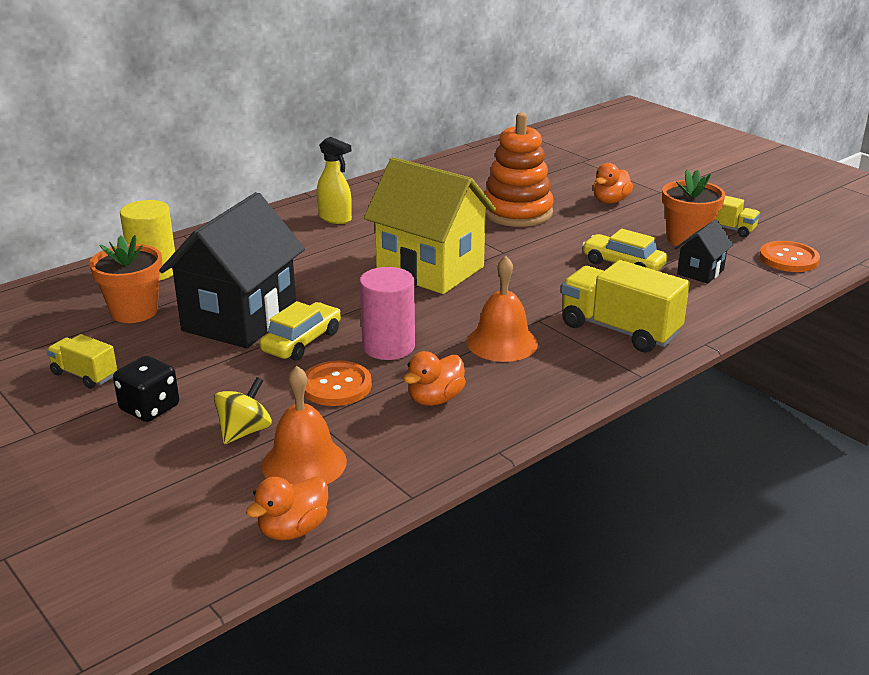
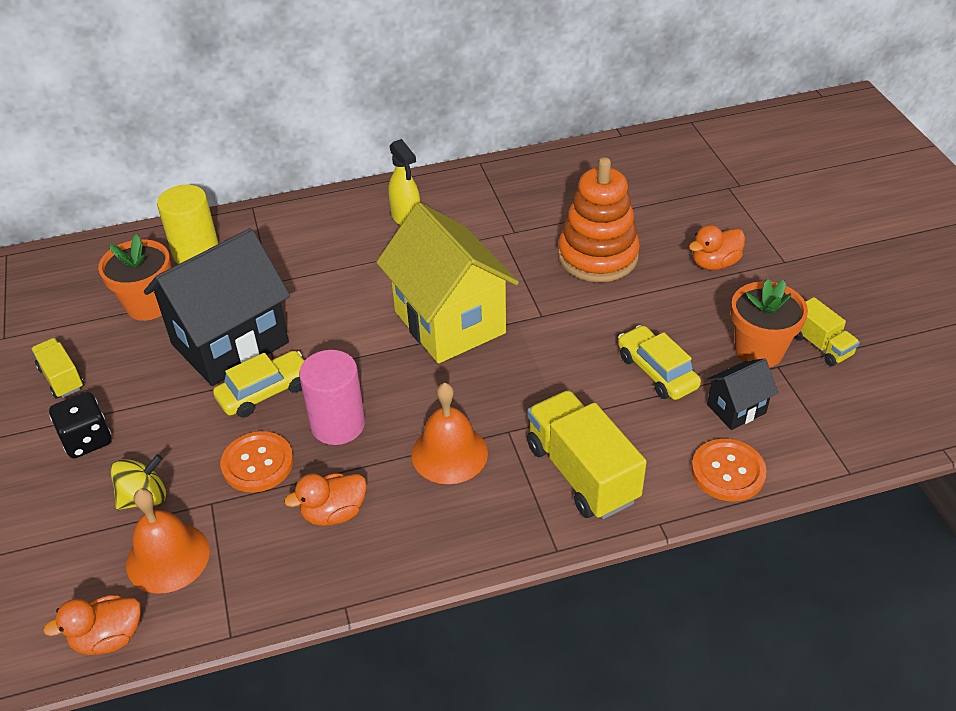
camera: 25 degrees right, 15 degrees up
(788, 259) = (858, 417): orange button -> orange button (728, 472)

